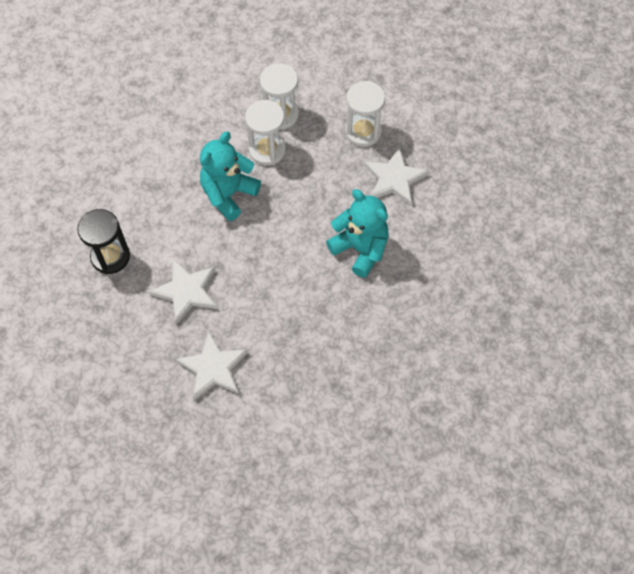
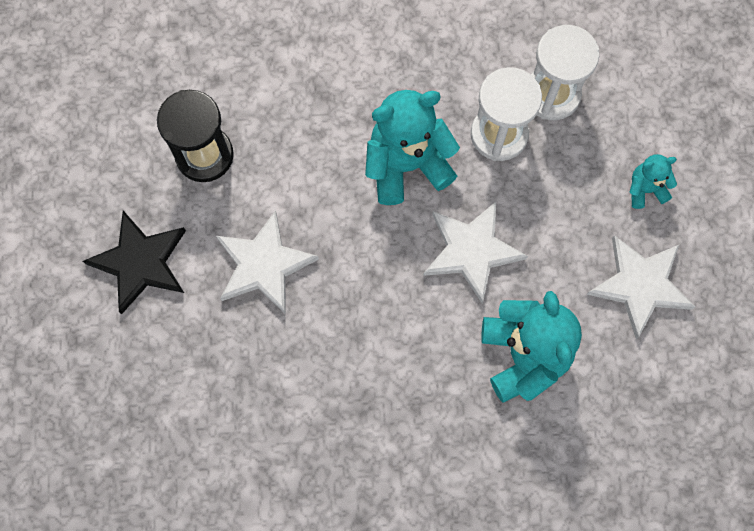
camera: 35 degrees right, 10 degrees up
(114, 334) = (140, 262): none -> black star
(213, 368) = (226, 391): white star -> white star (471, 251)
(363, 132) = (645, 189): white hourglass -> turquoise teddy bear

